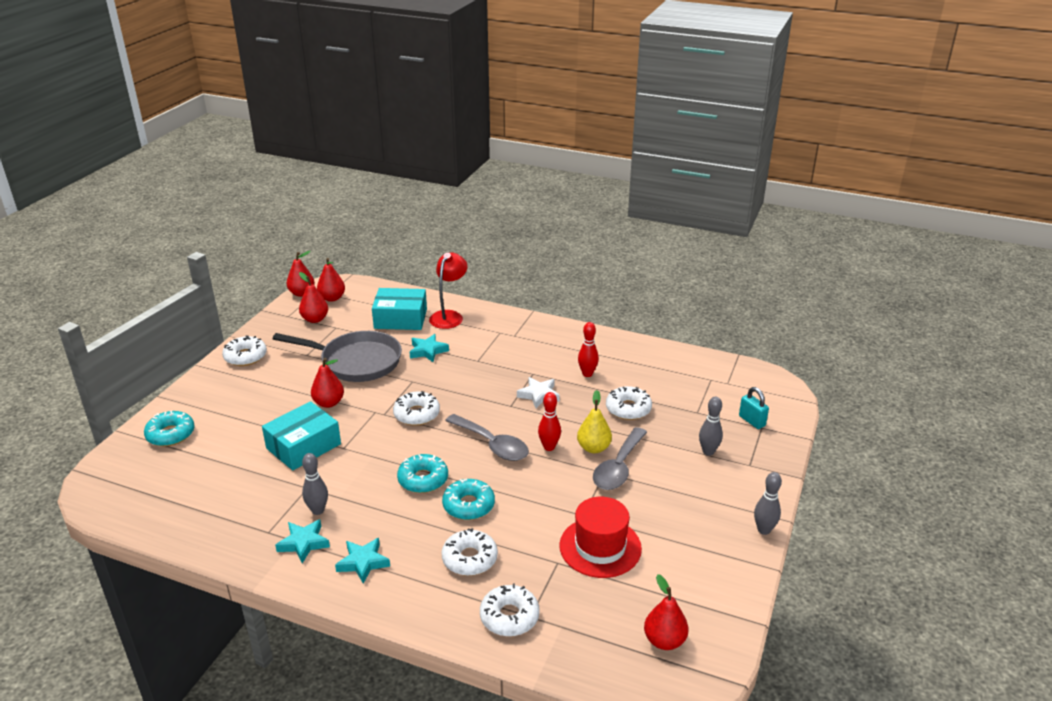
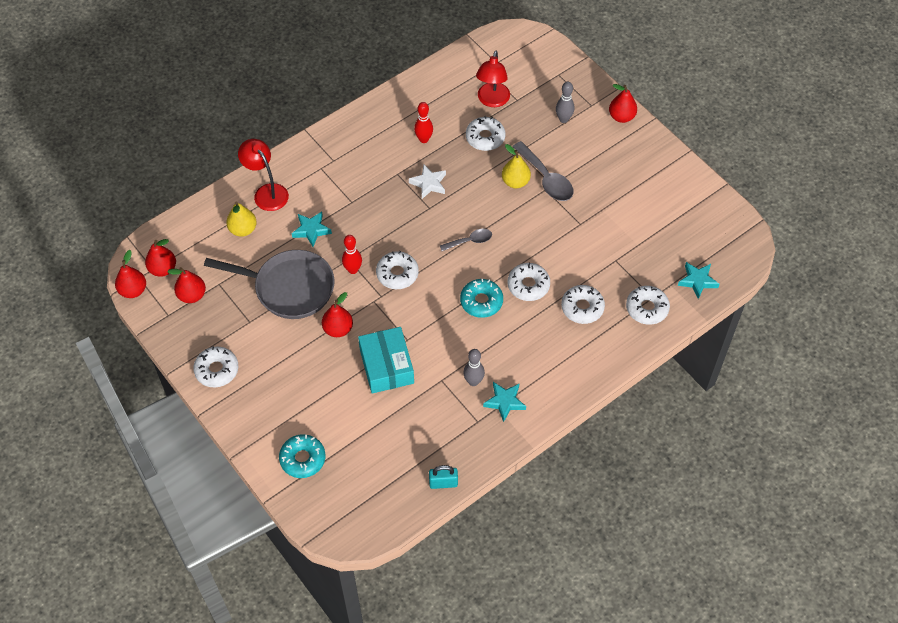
camera: 60 degrees left, 25 degrees up
(356, 362) = (289, 288): grey pan -> grey pan turned 60 degrees clockwise
(363, 562) = (547, 372): turquoise star -> turquoise star (697, 281)
(400, 318) = (243, 229): turquoise box -> yellow pear
(468, 505) = (528, 285): turquoise donut -> white donut
(492, 445) = (470, 241): grey spoon -> grey spoon, size x0.60
(549, 447) = (496, 208): red bowling pin -> red bowling pin (353, 270)
(600, 547) = (616, 230): red hat -> none
(664, 641) = (711, 238): red pear -> red pear (621, 117)
(678, 397) = (492, 100): none -> red lamp
(752, 421) = (548, 75): turquoise padlock -> turquoise padlock (443, 483)
(764, 530) = (654, 136): grey bowling pin -> none

